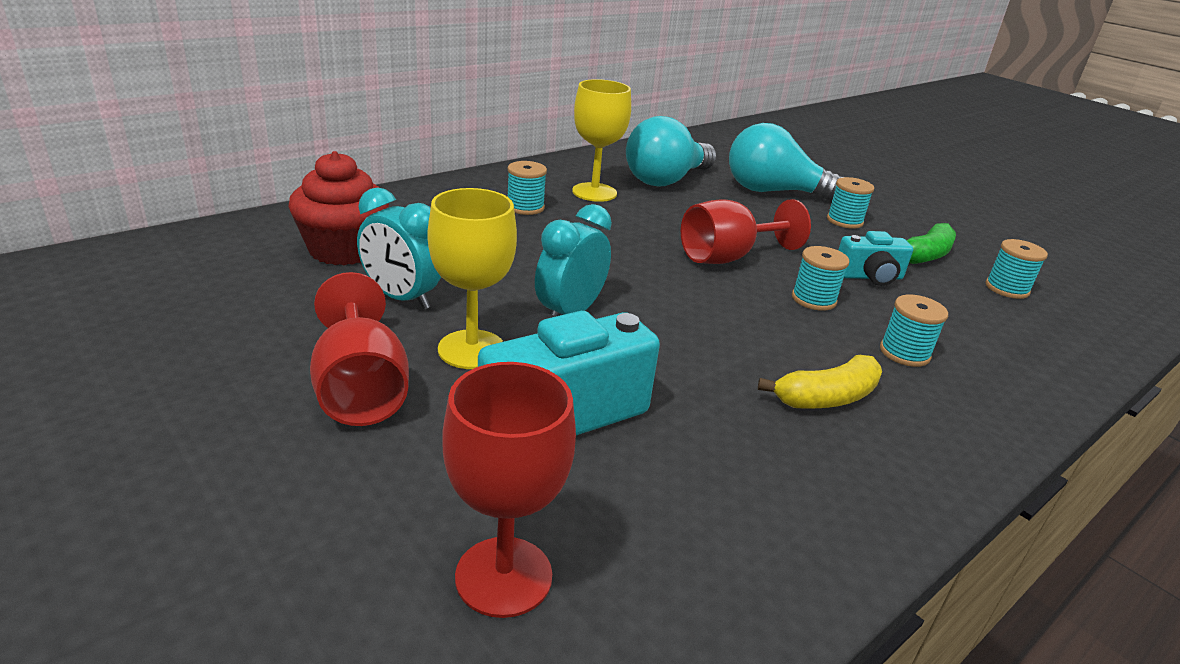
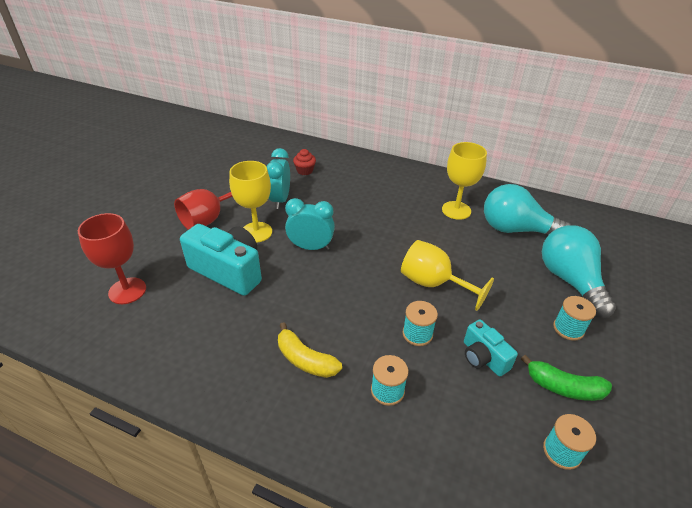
camera: 65 degrees right, 10 degrees up
(343, 250) = (305, 171): red cupcake -> red cupcake, size x0.51
(525, 207) = (405, 196): turquoise spool -> none
(727, 257) = (433, 284): red goblet -> yellow goblet

